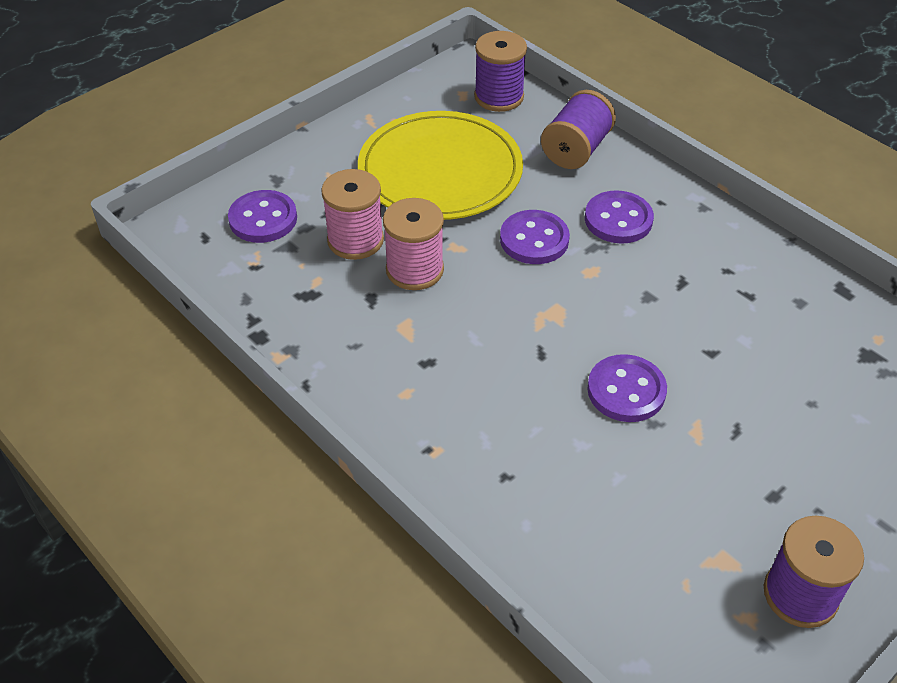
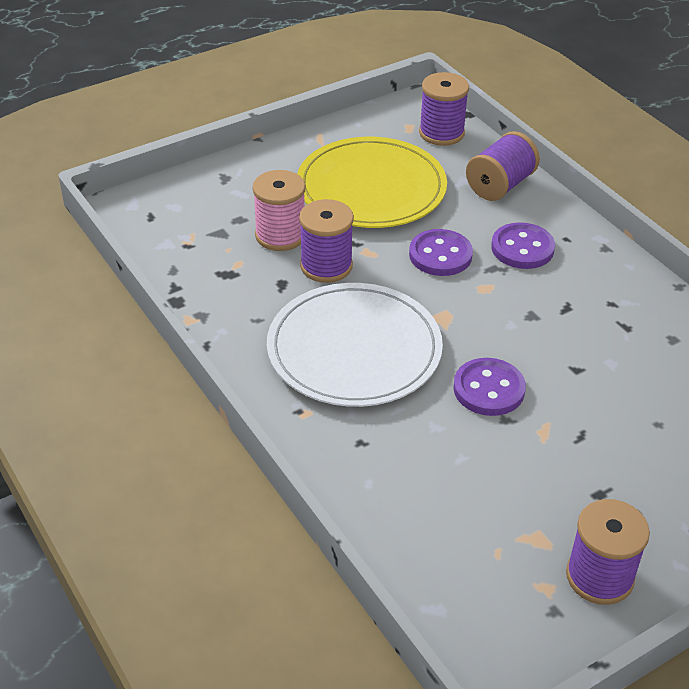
camera: 10 degrees right, 5 degrees down
(263, 219) = (204, 208): purple button -> none
(414, 270) = (326, 266): pink spool -> purple spool
(470, 365) = (354, 349): none -> white plate

